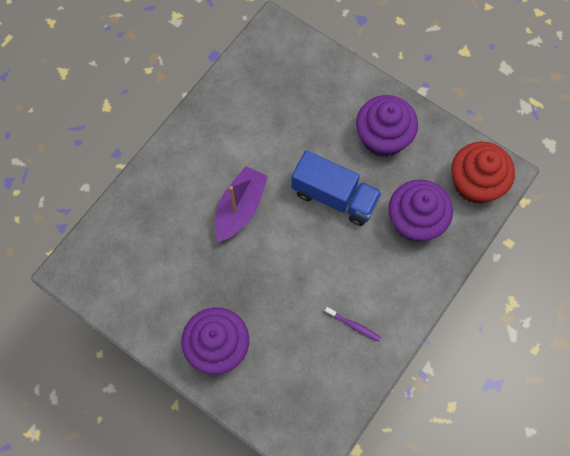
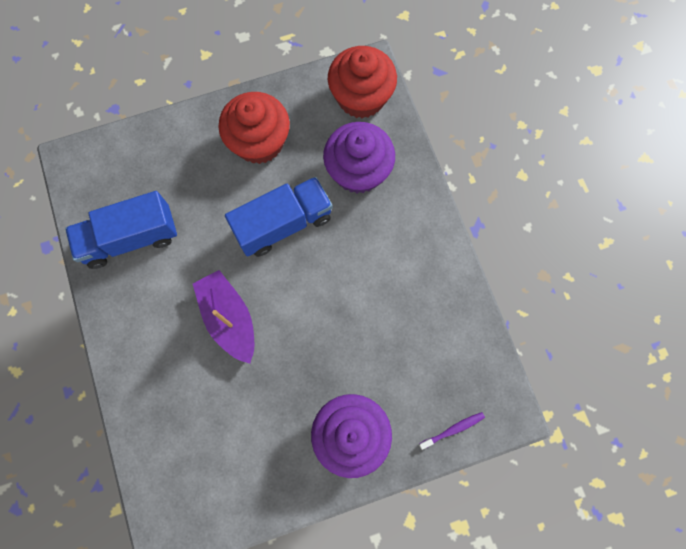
camera: 55 degrees left, 5 degrees up
(248, 105) = (130, 238): none -> blue truck
(353, 325) = (416, 293): purple toothbrush -> purple toothbrush (453, 429)
(383, 137) = (259, 142): purple cupcake -> red cupcake

